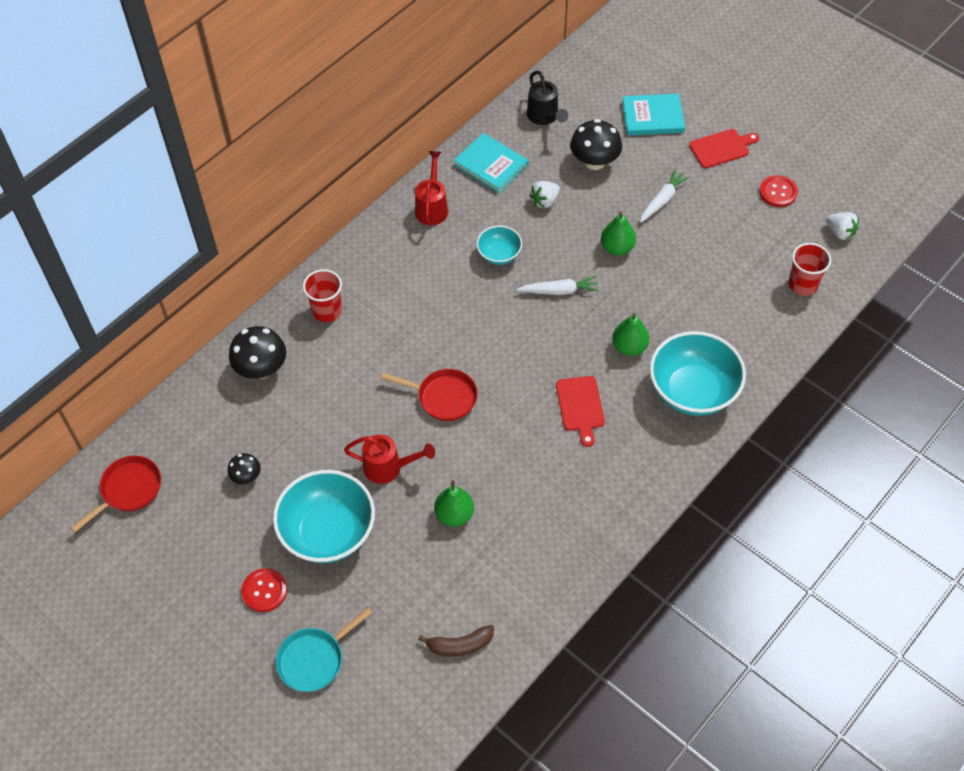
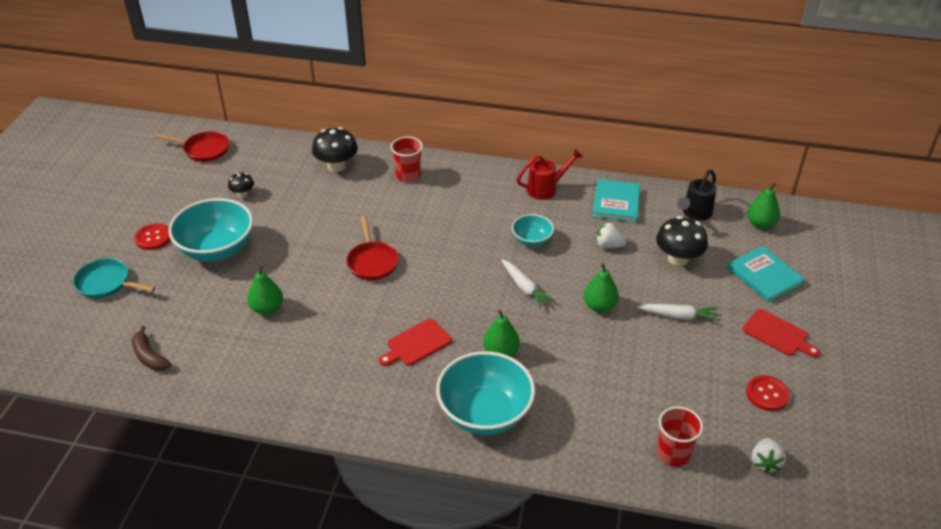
camera: 60 degrees right, 15 degrees down
(388, 467) = (290, 257): red watering can -> none
(589, 81) = (760, 224): none -> green pear

